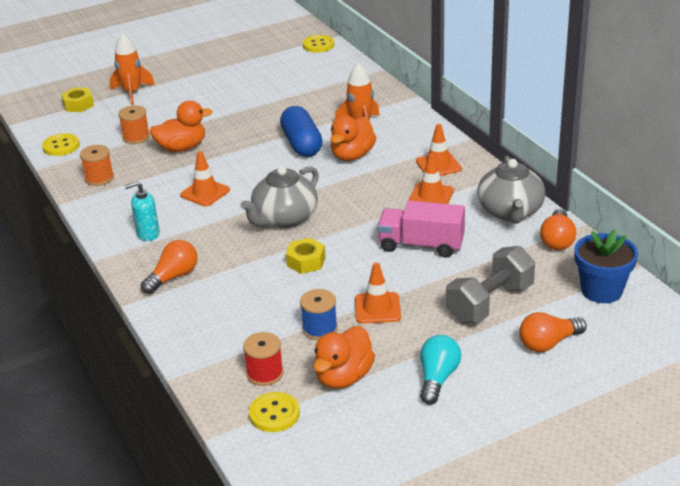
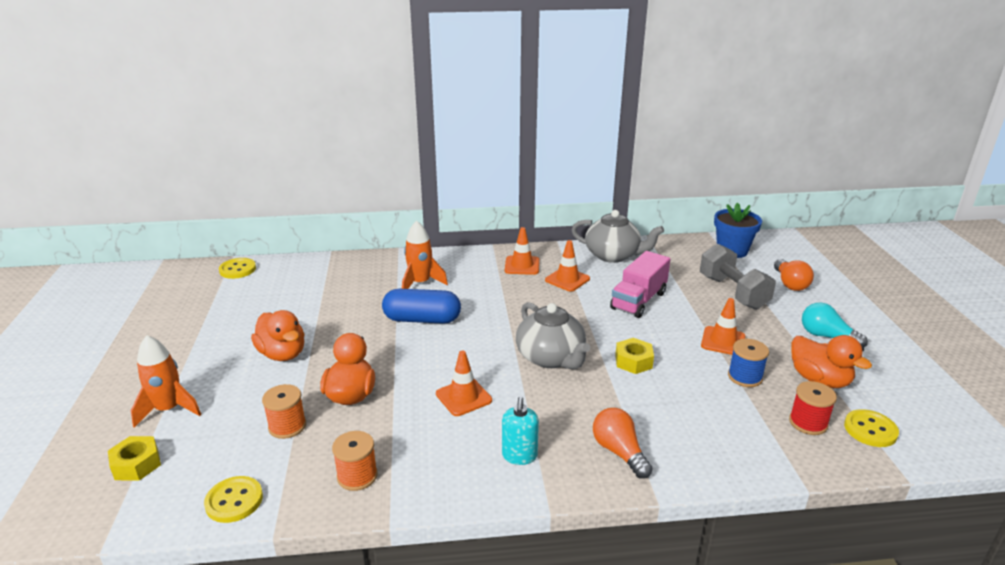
camera: 70 degrees left, 5 degrees down
(352, 155) = (469, 299): orange duck -> orange duck (282, 354)
(557, 240) = (662, 249): orange light bulb -> none

